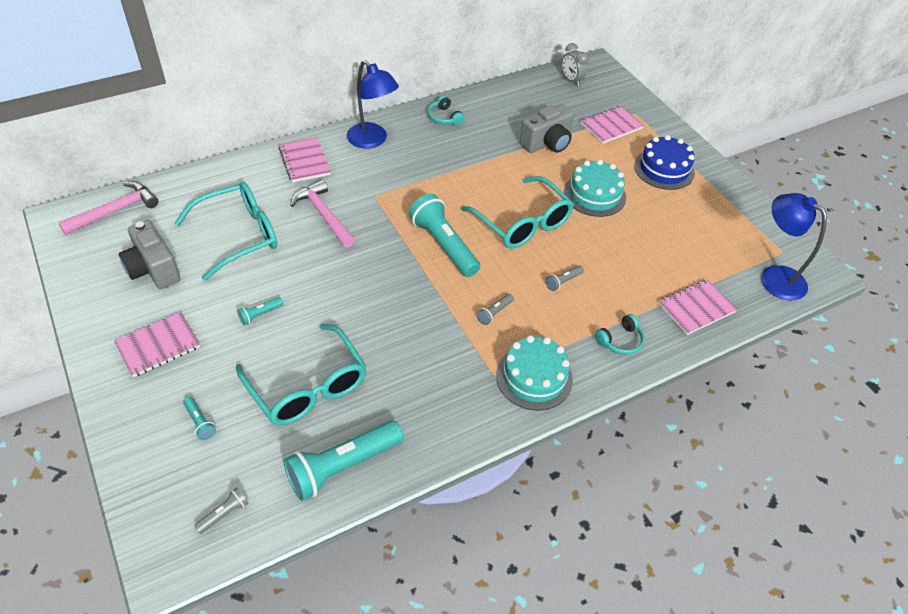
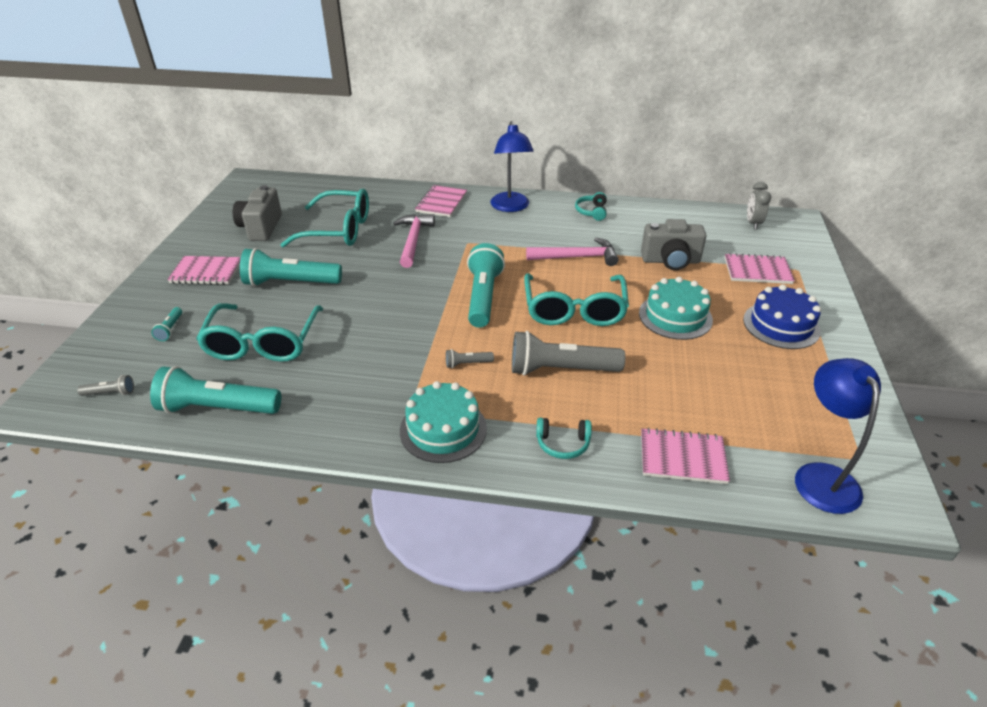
camera: 40 degrees right, 10 degrees down
(115, 210) = (282, 187): pink hammer -> pink hammer (577, 257)
(260, 314) = (290, 283): turquoise flashlight -> turquoise flashlight, size x2.30
(563, 281) = (561, 369): grey flashlight -> grey flashlight, size x2.30

